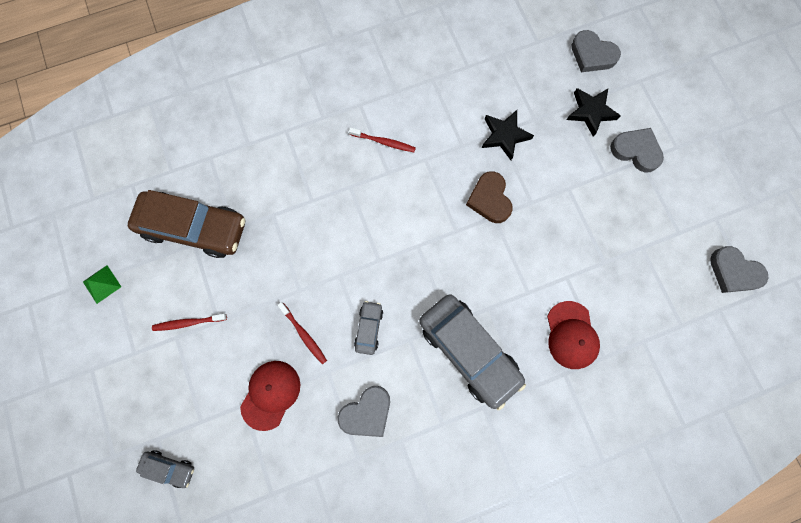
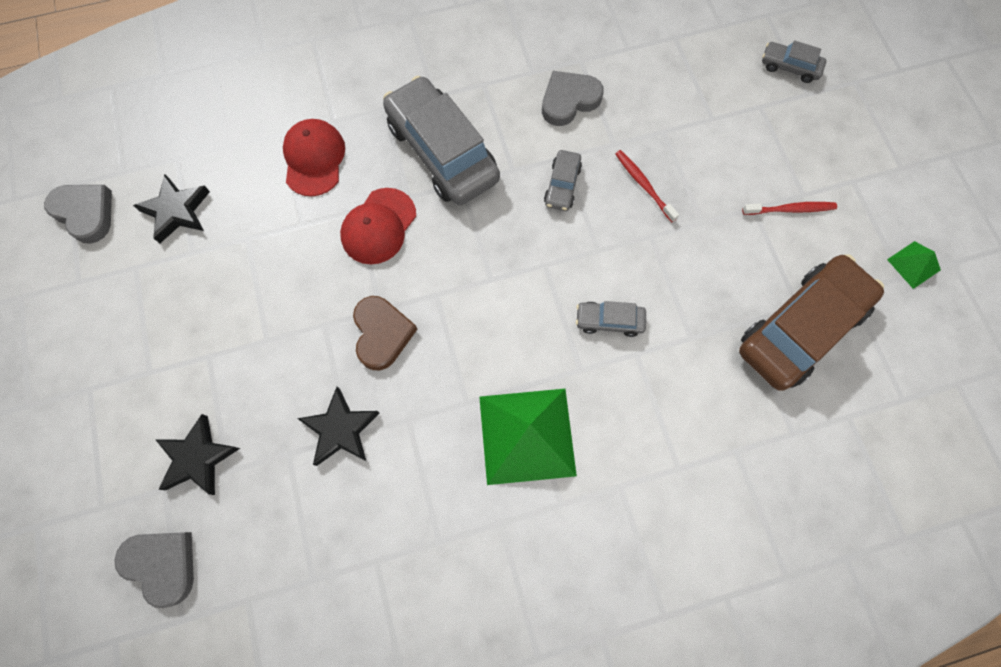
camera: 175 degrees left, 5 degrees down
(194, 228) = (800, 328): brown car -> brown car turned 120 degrees clockwise
(270, 394) = (681, 126): red cap -> red cap (378, 226)
(330, 222) = (609, 321): none -> grey car
(383, 142) = (527, 435): red toothbrush -> green pyramid
(636, 151) = (151, 388): grey heart -> none
(665, 280) = (176, 211): none -> black star

